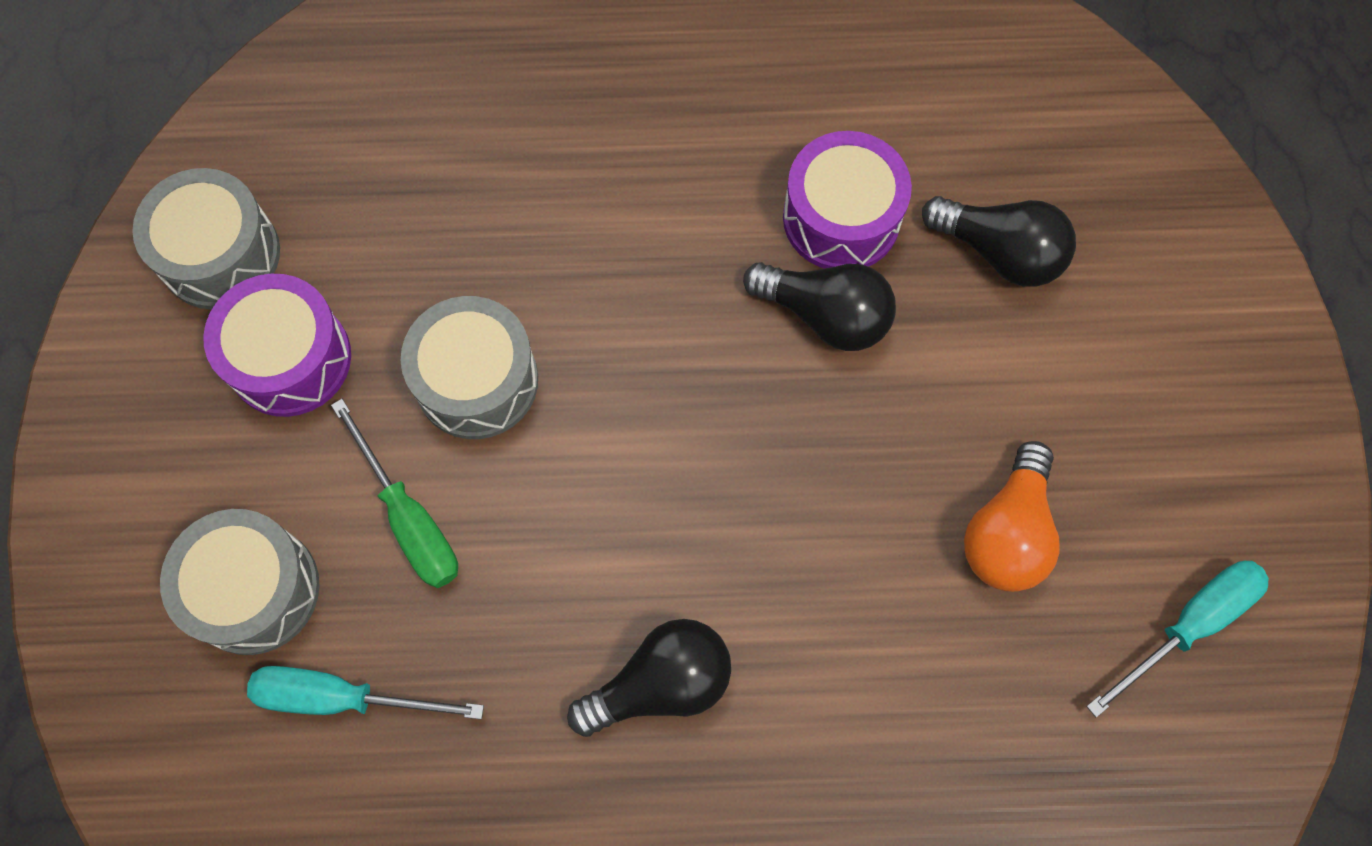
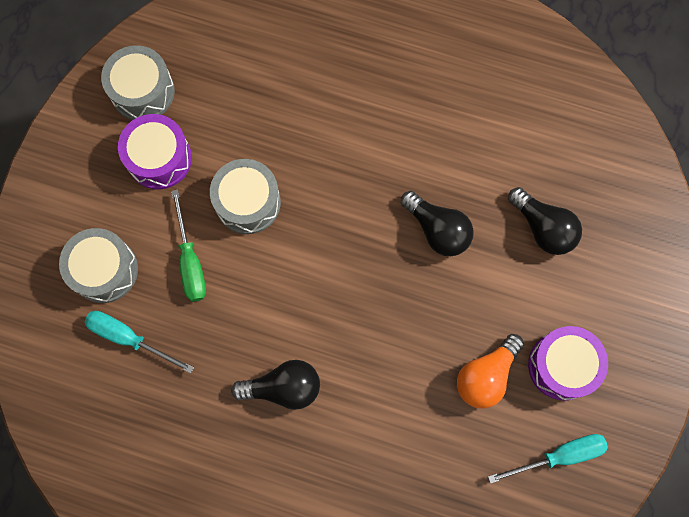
camera: 20 degrees right, 5 degrees up
(841, 218) = (466, 180): purple drum -> purple drum (562, 366)

